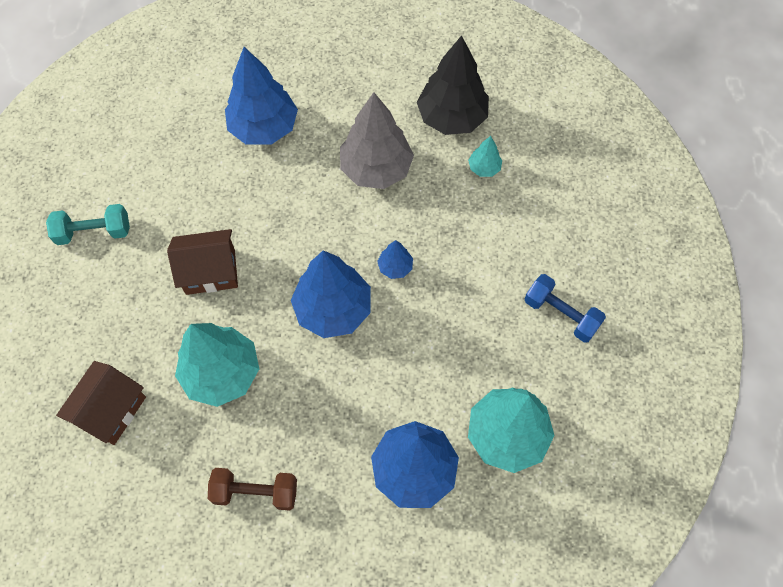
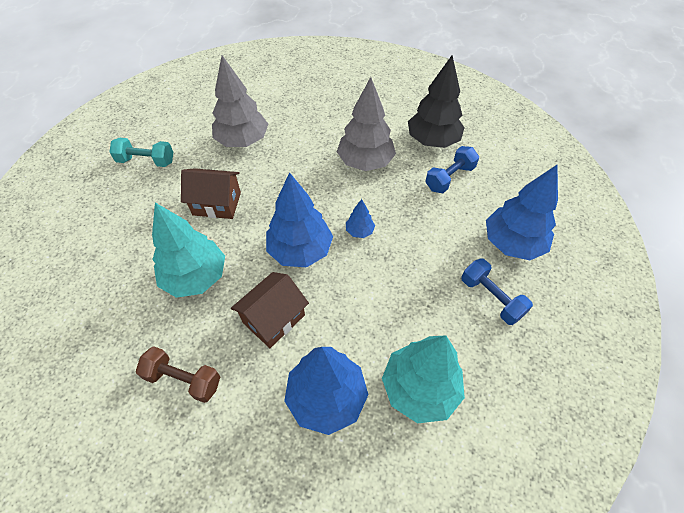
camera: 15 degrees right, 10 degrees down
(111, 410) = (100, 284): brown house -> brown house (274, 319)
(209, 172) = (242, 141): none -> grey tree
(264, 128) = (292, 122): blue tree -> blue tree (512, 243)
(484, 168) = (449, 178): turquoise tree -> blue dumbbell

